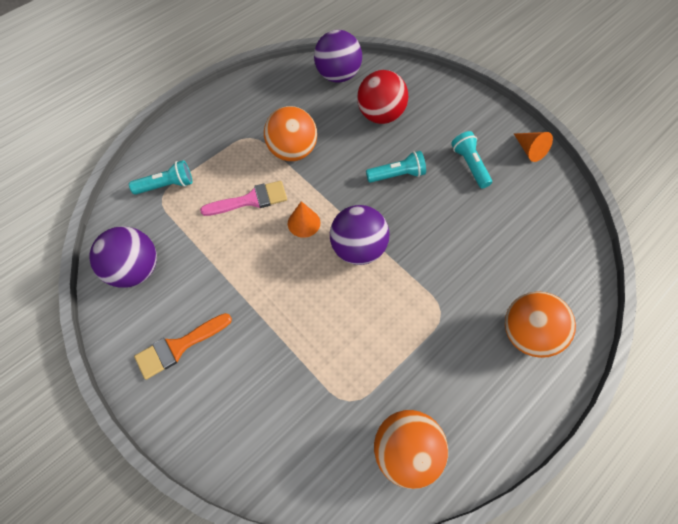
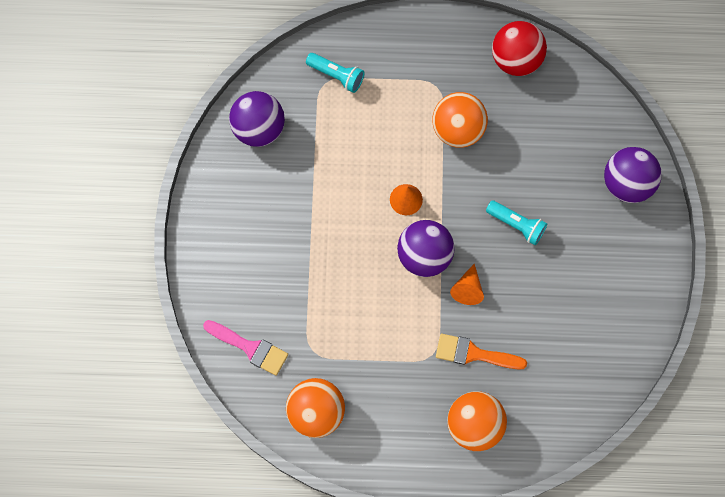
camera: 45 degrees right, 10 degrees up
(178, 346) = (240, 213): orange brush -> orange brush (474, 353)
(251, 200) = (386, 145): pink brush -> pink brush (250, 348)
(338, 75) = (568, 88): purple ball -> purple ball (626, 184)
(380, 115) = (562, 160): red ball -> red ball (516, 60)
(469, 165) = (584, 270): turquoise flashlight -> none
(529, 150) = (649, 303): orange cone -> orange cone (467, 289)

